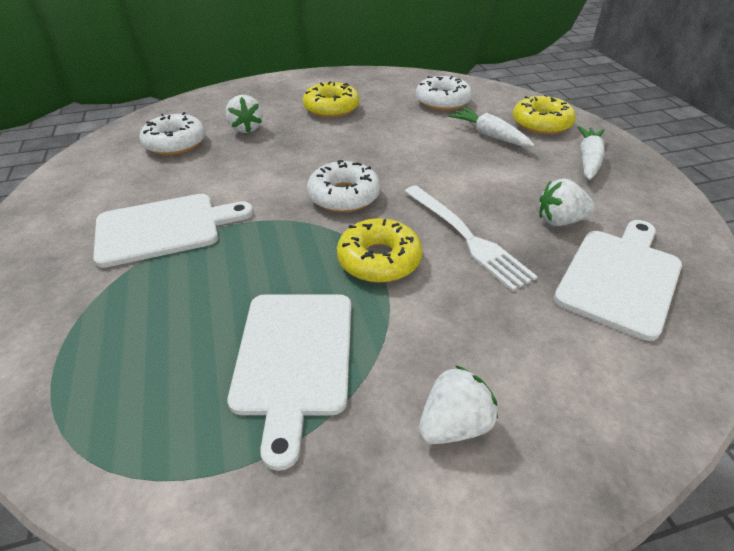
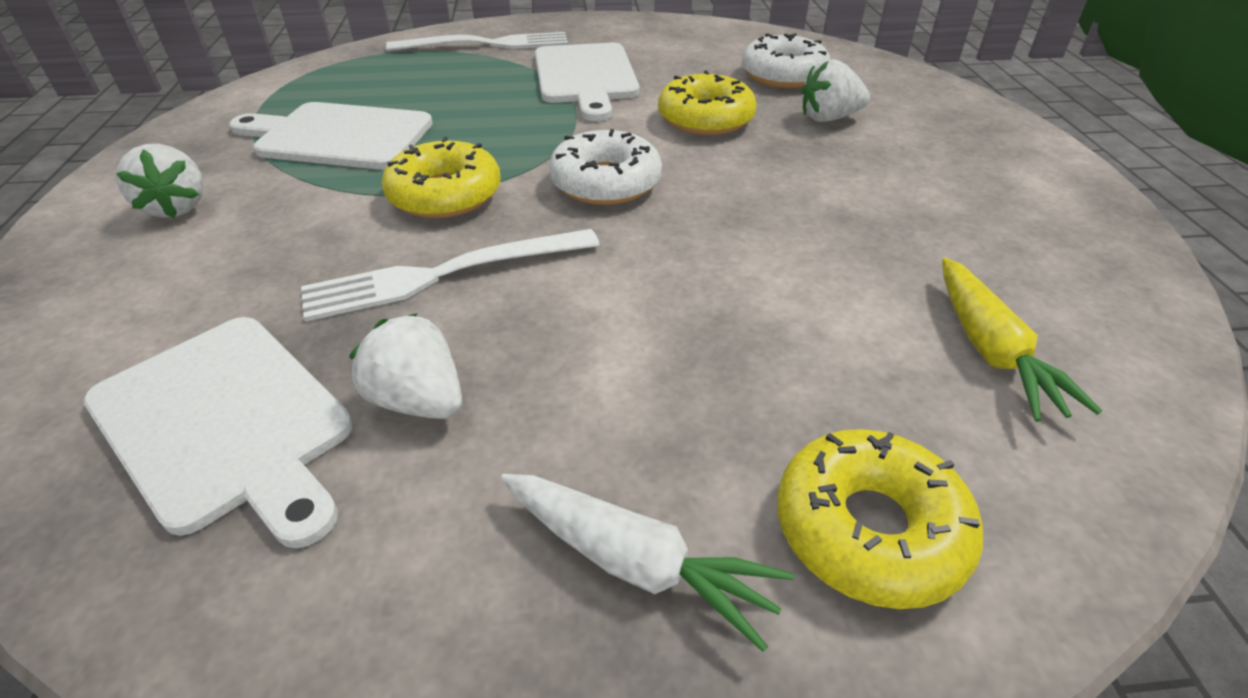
camera: 100 degrees right, 0 degrees up
(53, 312) = (487, 44): none -> white fork
(331, 108) = (918, 193): yellow donut -> yellow donut (705, 119)
(442, 101) = (990, 350): white donut -> yellow carrot
(489, 135) = (795, 391): white carrot -> none
(560, 221) = (418, 400): white strawberry -> white strawberry turned 60 degrees counterclockwise

